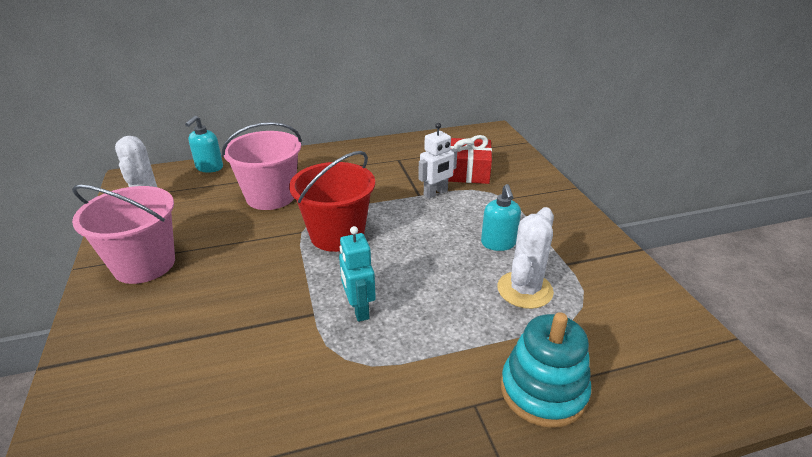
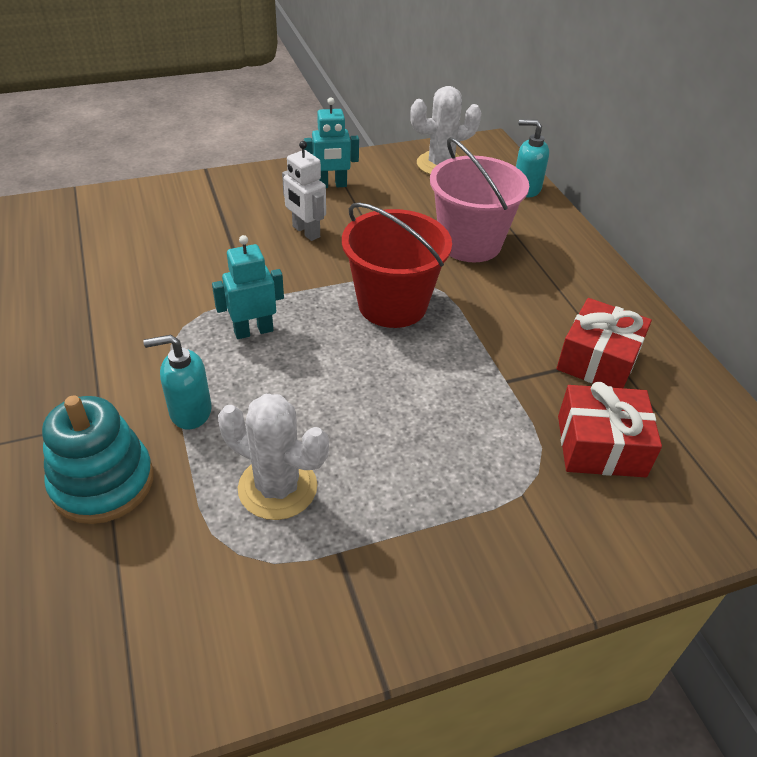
camera: 85 degrees right, 10 degrees up
(144, 264) = (331, 185): pink bucket -> turquoise robot
(401, 164) = (598, 360): none -> red gift
(436, 193) = (516, 400): white robot -> white robot (305, 232)
(498, 243) = (386, 468): turquoise soap dispenser -> turquoise soap dispenser (190, 412)

